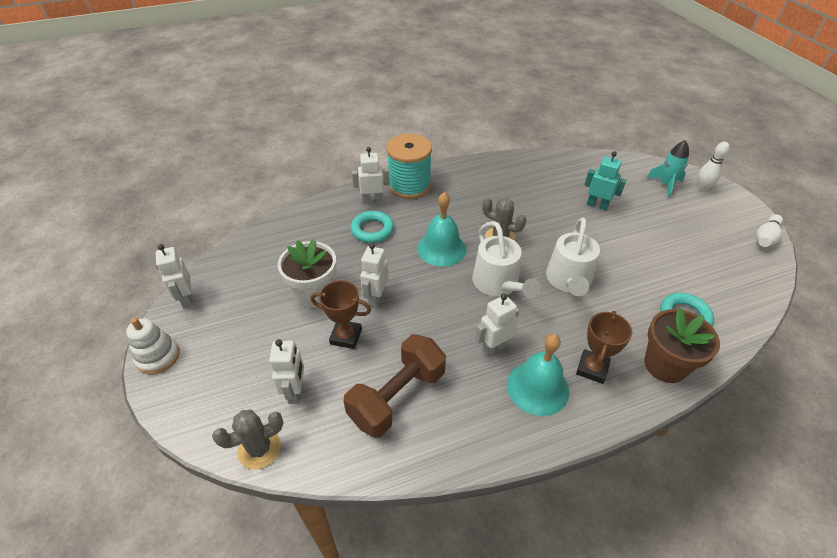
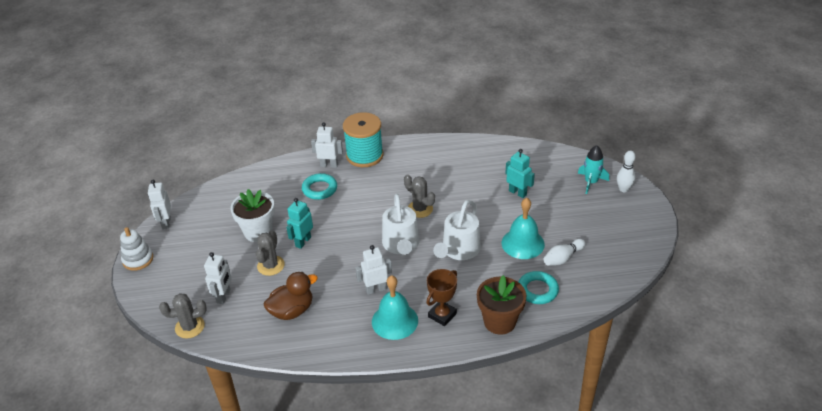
camera: 15 degrees right, 5 degrees down
(346, 336) = (271, 266): brown trophy -> grey cactus
(376, 298) = (303, 241): white robot -> turquoise robot
(397, 396) = (292, 311): brown dumbbell -> brown duck
(441, 248) = (368, 211): turquoise bell -> turquoise bell (523, 243)
(765, 237) = (651, 239): white bowling pin -> white bowling pin (563, 258)

